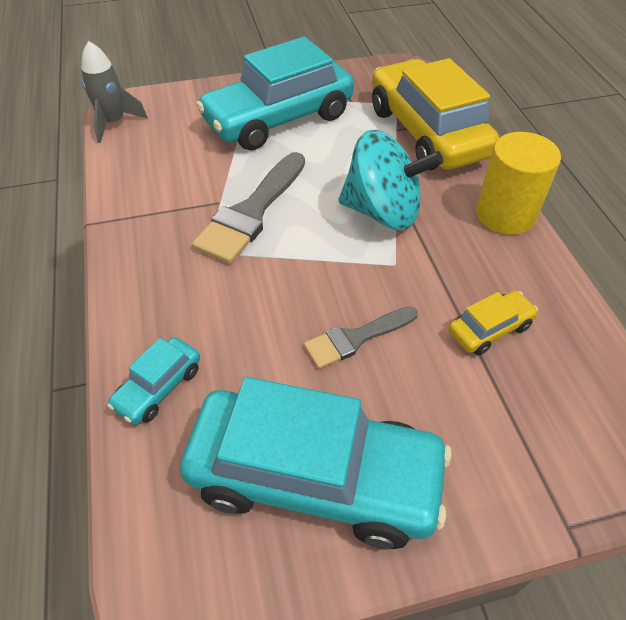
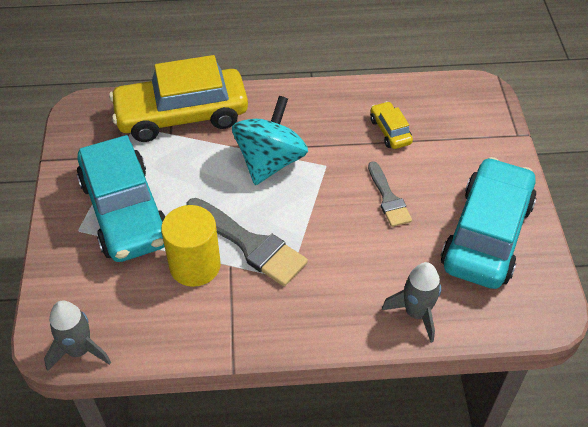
camera: 80 degrees left, 0 degrees up
(158, 387) = (416, 313): turquoise car -> grey rocket
(505, 214) = (290, 96): yellow cylinder -> yellow cylinder (195, 265)

